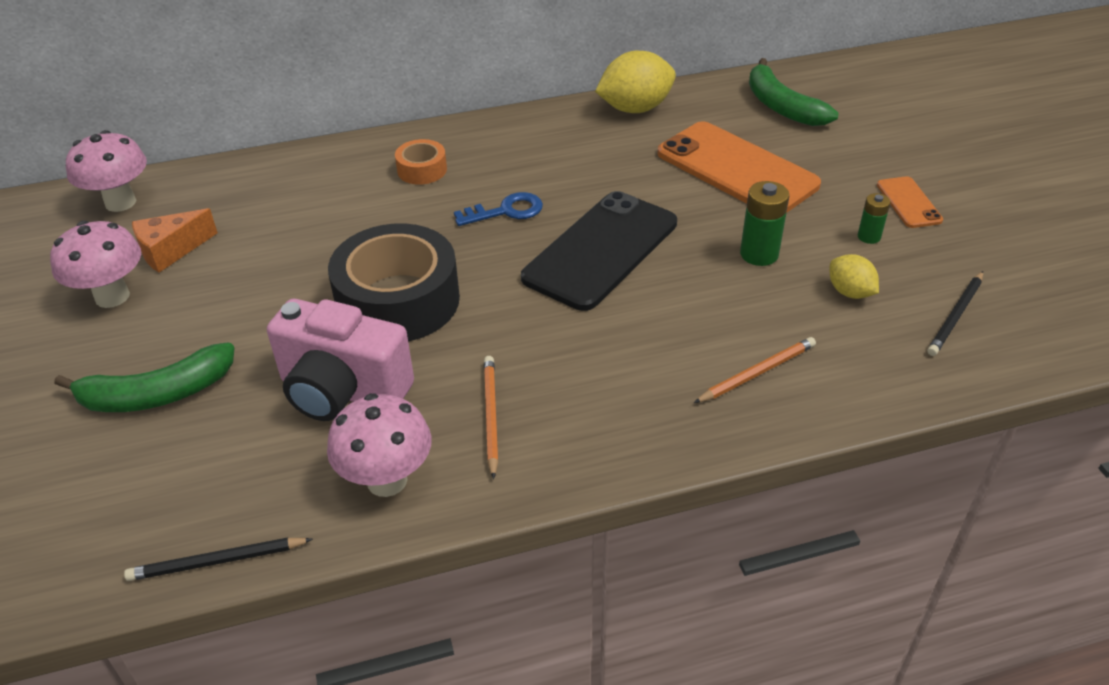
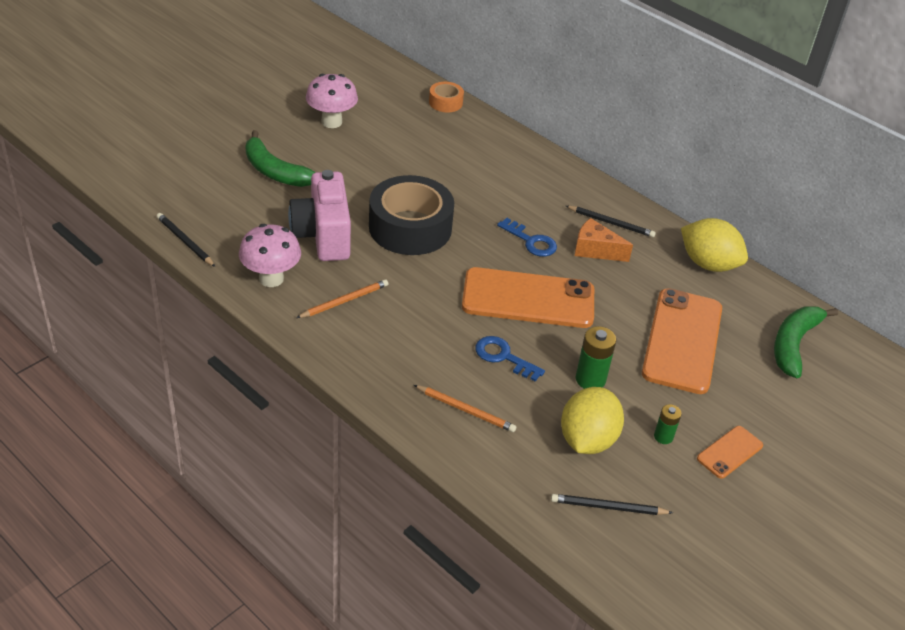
camera: 55 degrees right, 0 degrees up
(120, 202) = (406, 87): pink mushroom -> none
(171, 251) = (382, 124): orange cheese -> orange cheese (595, 250)
(422, 170) = (540, 188): orange tape -> orange tape (445, 102)
(523, 144) = (611, 223): none -> black pencil
(601, 250) = (528, 299): black phone -> orange phone
(685, 307) = (503, 357): none -> blue key
(850, 292) = (587, 440): yellow lemon -> yellow lemon, size x1.79

